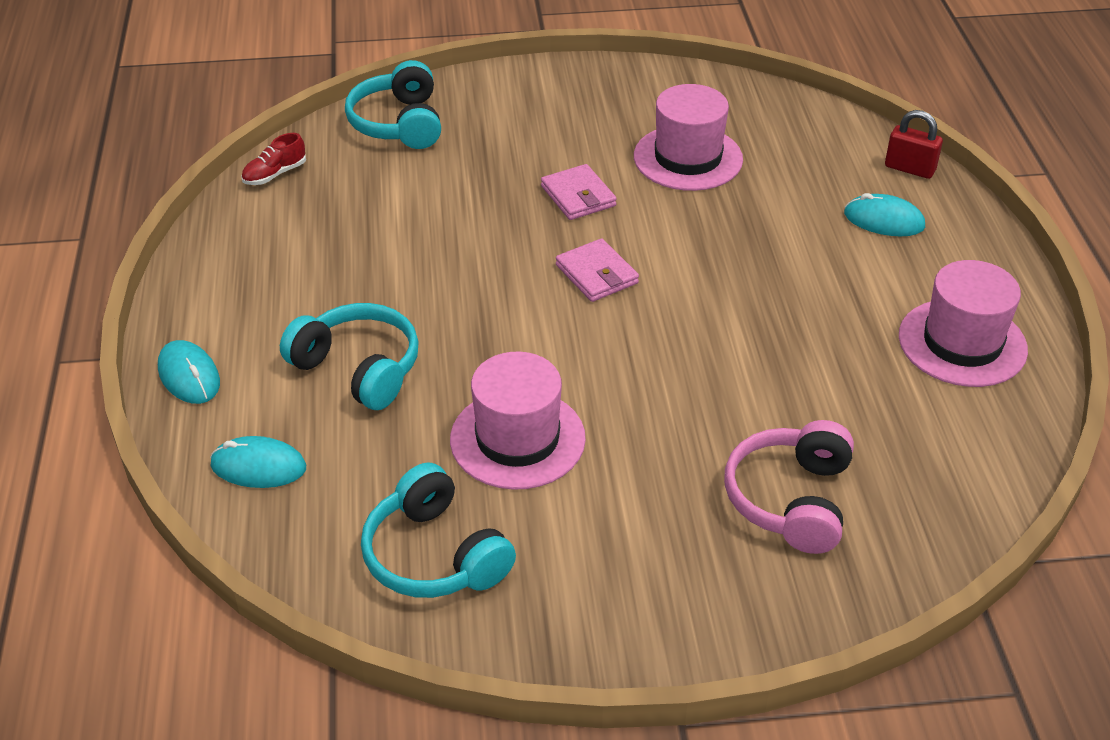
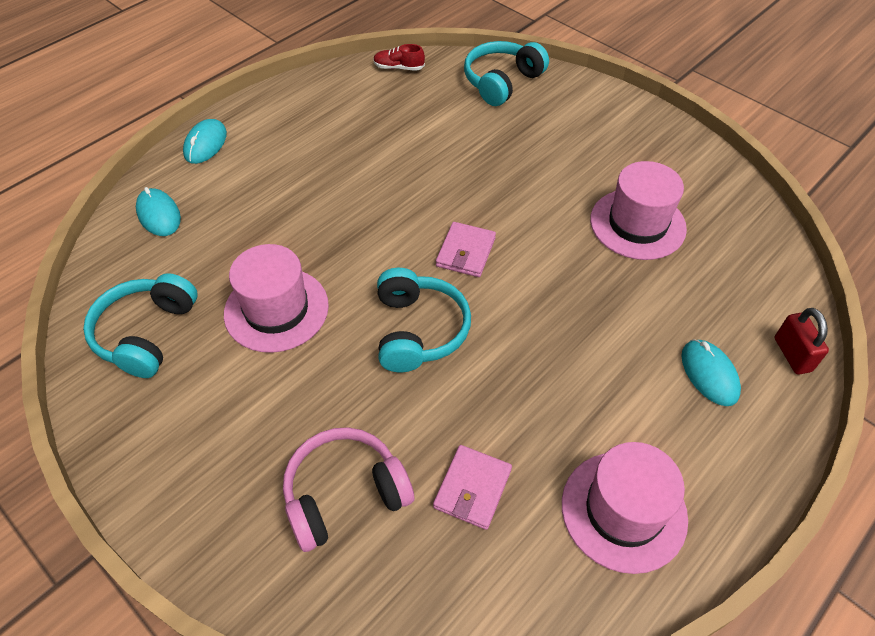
camera: 50 degrees right, 10 degrees up
(358, 369) = (272, 202): turquoise headphones -> turquoise headphones (418, 330)
(578, 196) = (531, 197): pink wallet -> pink wallet (472, 488)

